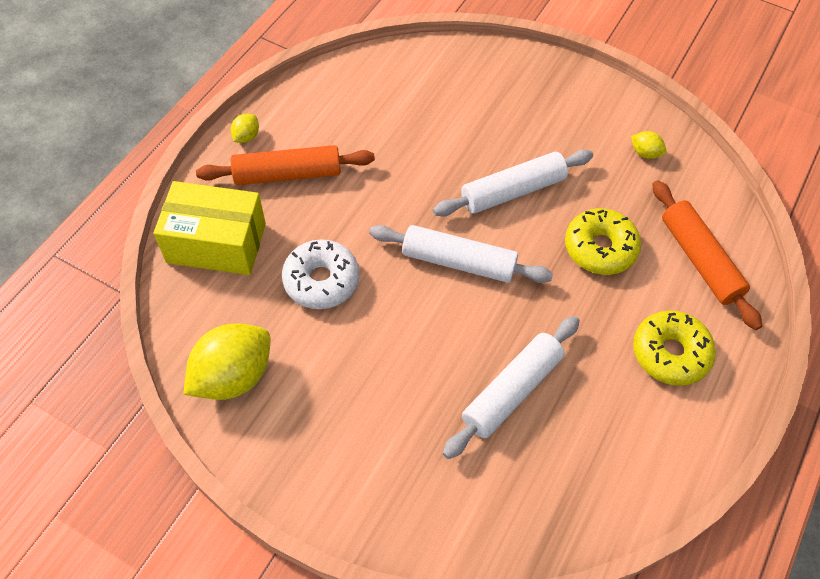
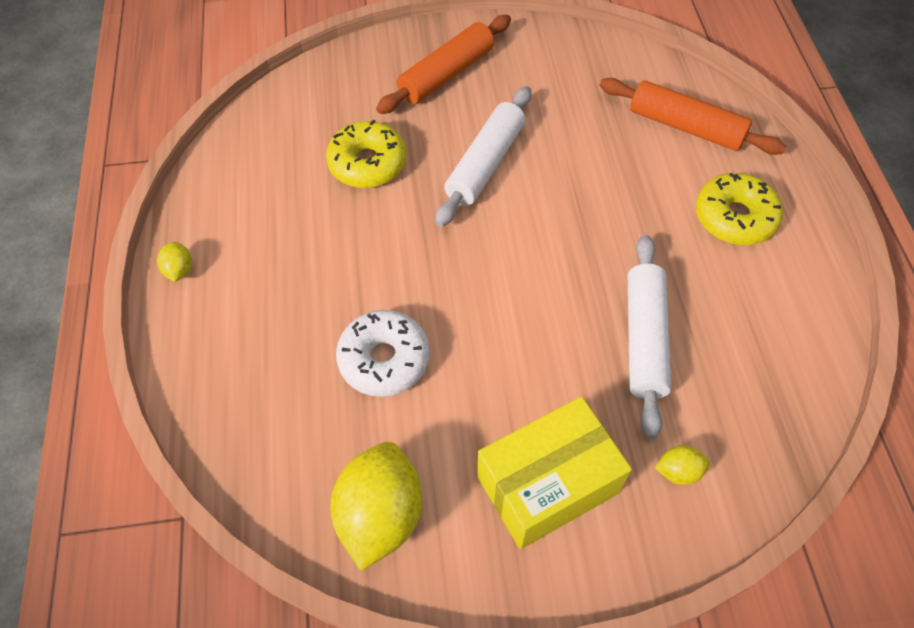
camera: 35 degrees left, 0 degrees up
(216, 243) = (242, 396): yellow box -> yellow box (547, 484)
(287, 174) = (257, 280): orange rolling pin -> orange rolling pin (446, 74)
(458, 262) = (495, 256): white rolling pin -> none
(600, 248) = (602, 167): yellow donut -> yellow donut (367, 163)
(645, 153) = (564, 65): yellow lemon -> yellow lemon (678, 471)

